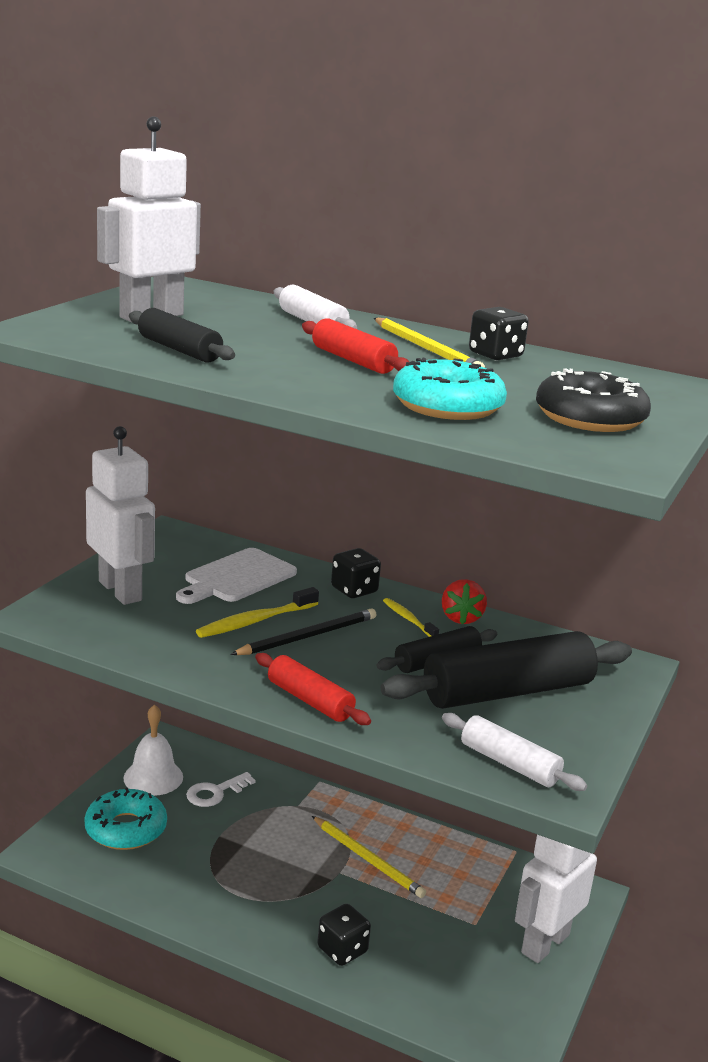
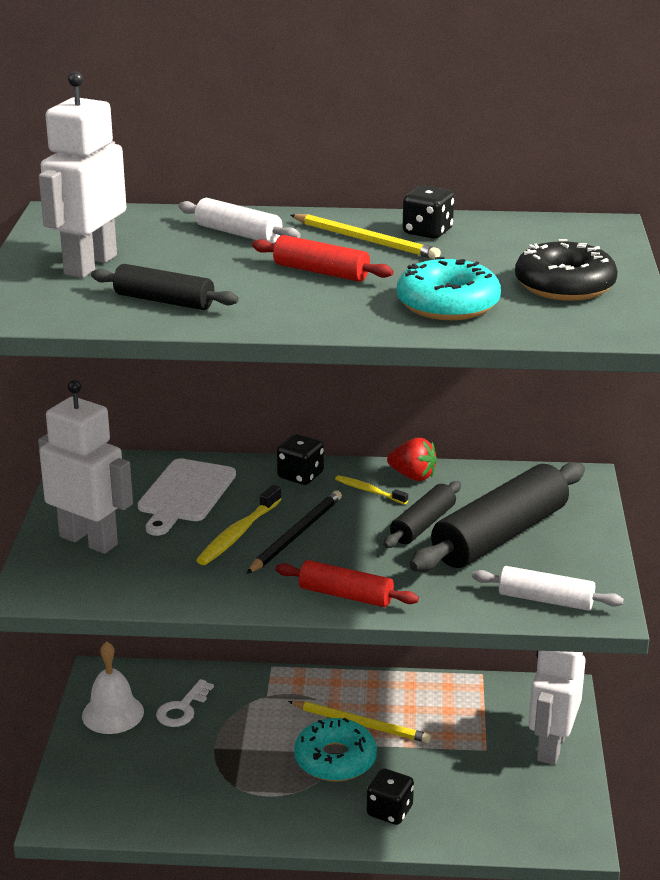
camera: 20 degrees left, 5 degrees up
(126, 829) = (122, 771): turquoise donut -> turquoise donut (335, 759)
(461, 618) = (413, 476): red strawberry -> red strawberry turned 45 degrees counterclockwise

